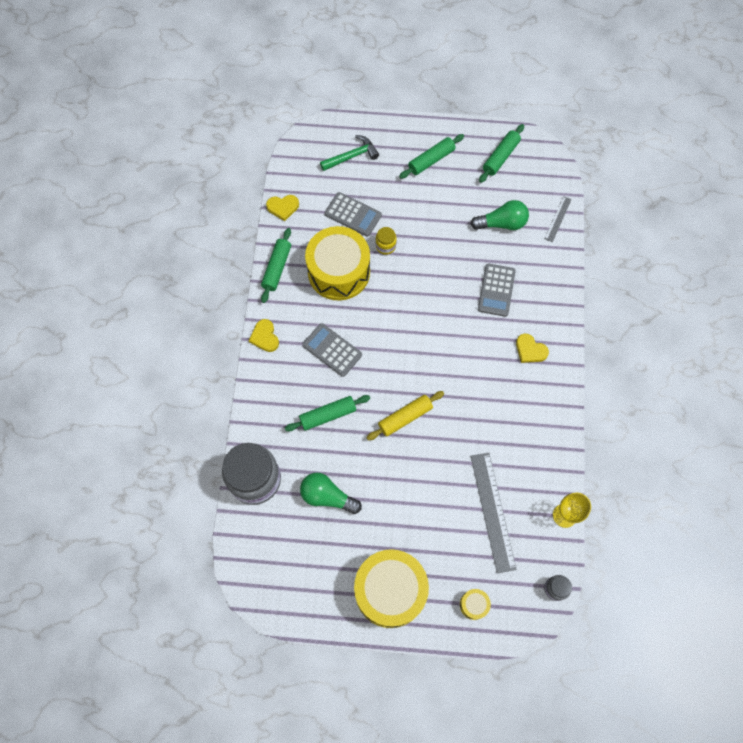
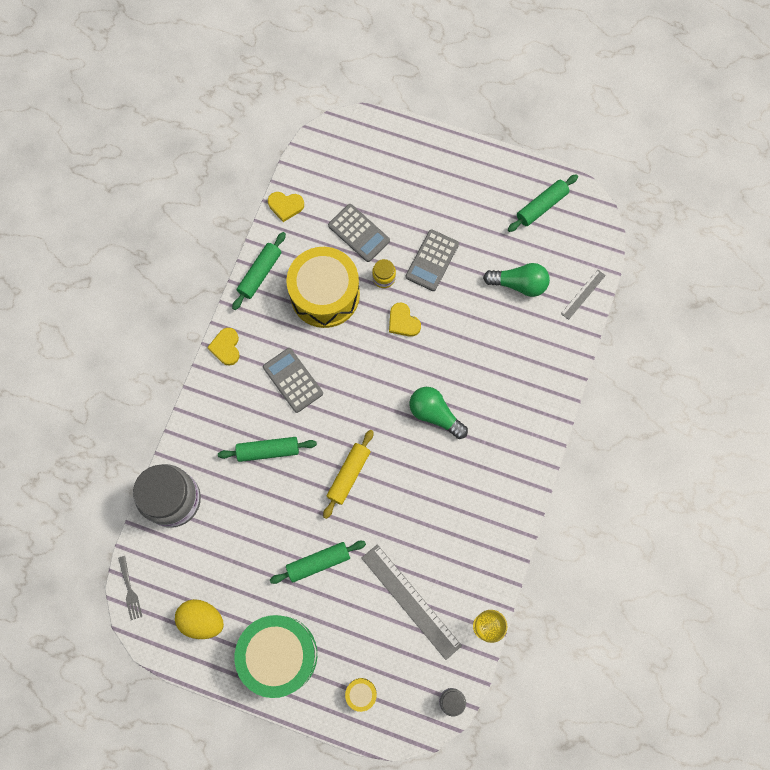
camera: 15 degrees right, 5 degrees up
(238, 570) = (130, 590): none -> grey fork
(311, 578) = (202, 620): none -> yellow egg
(327, 496) = (243, 538): green light bulb -> green light bulb (435, 414)
(352, 156) = (377, 165): green hammer -> none
(390, 590) = (279, 655): yellow drum -> green drum
(405, 417) = (349, 475): yellow rolling pin -> yellow rolling pin turned 45 degrees counterclockwise
(431, 160) = (463, 191): green rolling pin -> green rolling pin (318, 562)
(493, 511) = (411, 601): grey ruler -> grey ruler turned 45 degrees counterclockwise
(496, 290) = (489, 359): grey calculator -> grey calculator (432, 260)
(530, 350) = (505, 436): yellow heart -> yellow heart (403, 322)

